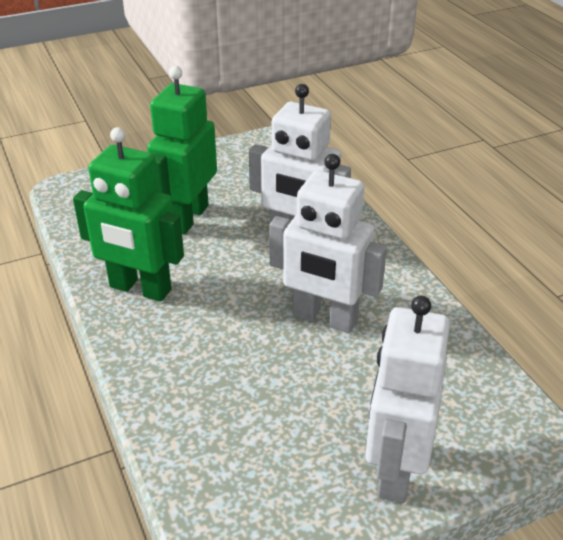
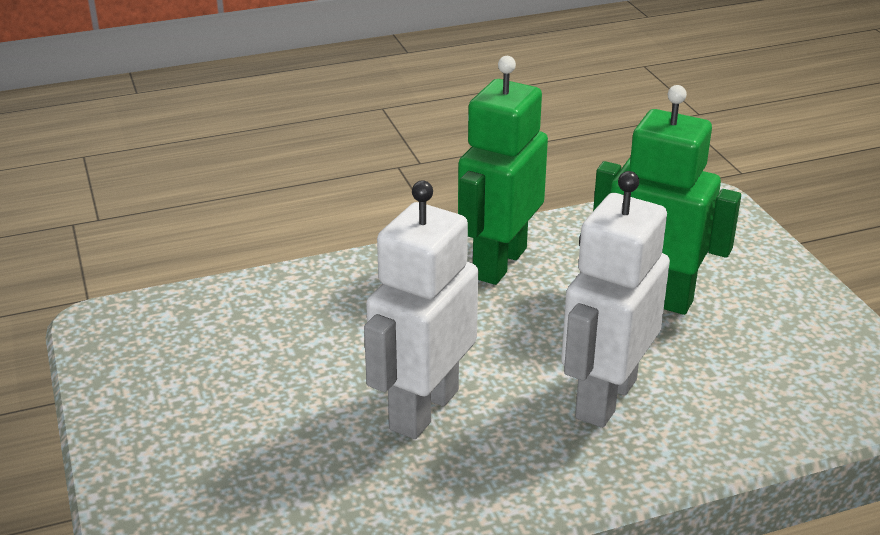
camera: 95 degrees right, 5 degrees down
(395, 469) = (155, 442): white robot -> none

